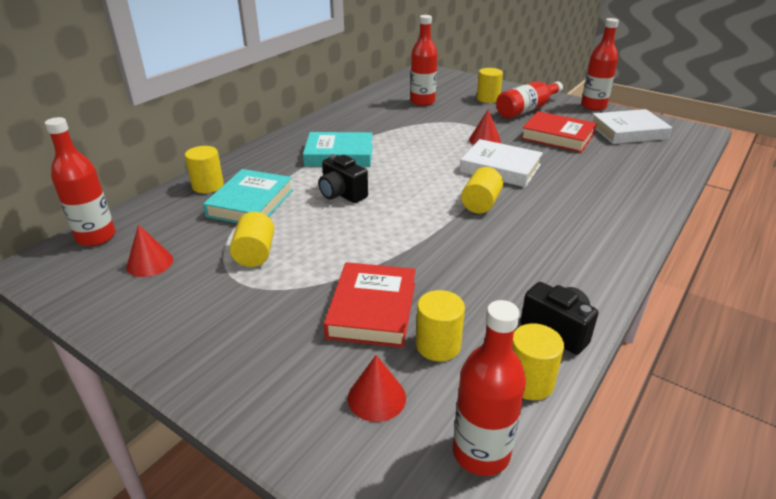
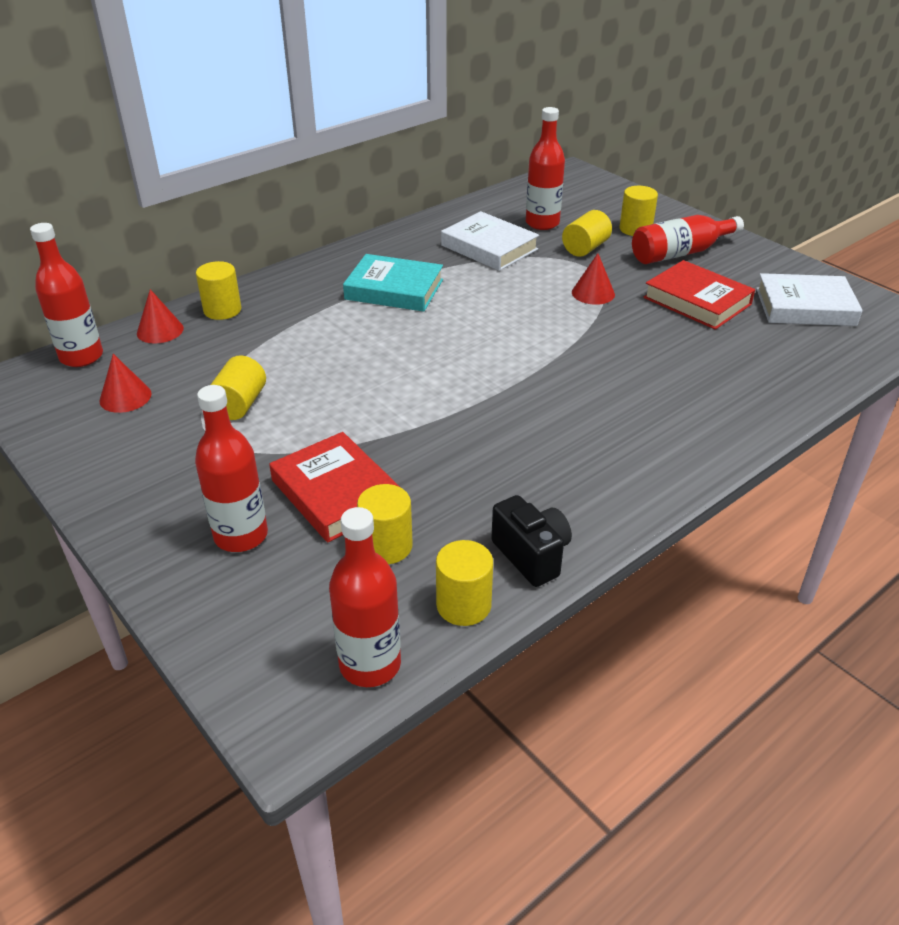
camera: 15 degrees right, 5 degrees up
(251, 203) = (261, 340): turquoise book -> none
(342, 194) = (371, 345): black camera -> none
(372, 309) = (336, 493): red book -> red book turned 60 degrees counterclockwise
(376, 397) = (293, 587): red cone -> red cone (160, 330)
(480, 204) = (534, 383): yellow cylinder -> yellow cylinder (585, 248)
(500, 168) = (589, 337): white book -> white book (489, 247)
(593, 106) = (781, 259): red bottle -> red bottle (241, 536)

